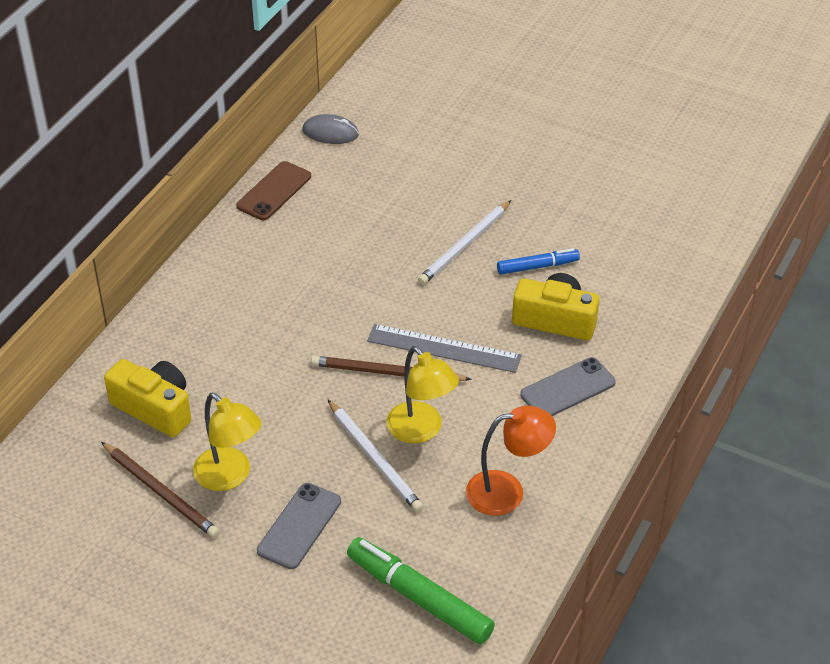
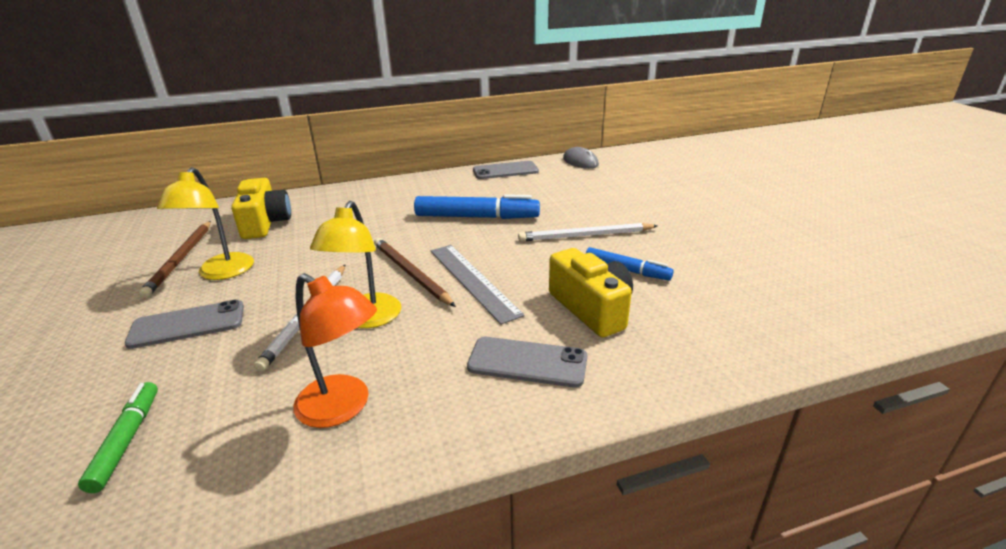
camera: 45 degrees right, 15 degrees down
(274, 191) = (505, 171): brown phone -> grey phone
(344, 277) = (477, 217): none -> blue marker
(419, 598) = (127, 440): green marker -> green marker, size x0.59

